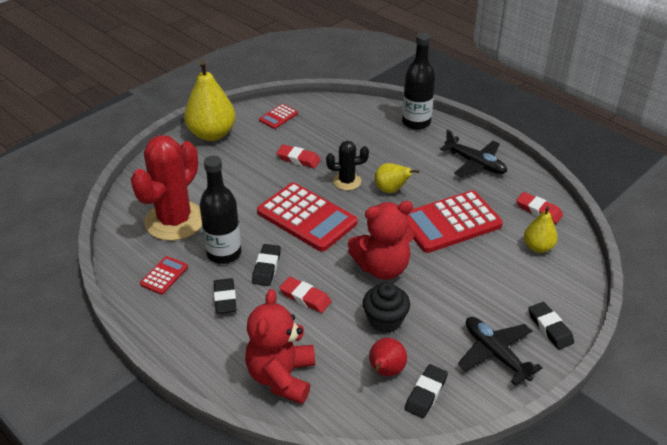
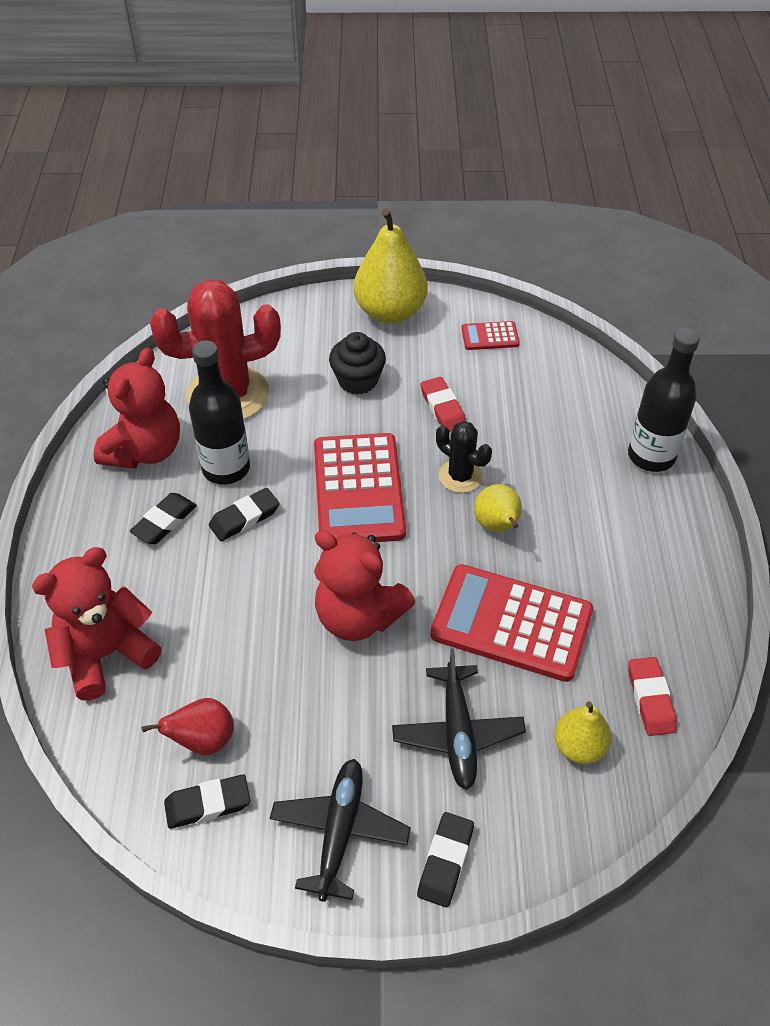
camera: 45 degrees right, 10 degrees up
(164, 276) = (145, 450): red calculator -> red teddy bear
(305, 297) = (237, 584): red eraser -> none
(385, 320) = (279, 682): black cupcake -> black cupcake (358, 380)
(475, 163) = (654, 569): black plane -> black plane (457, 733)

